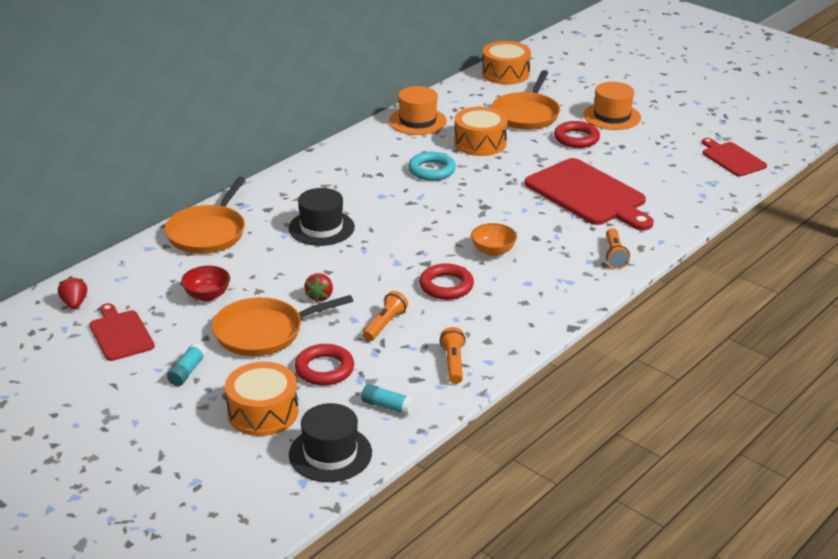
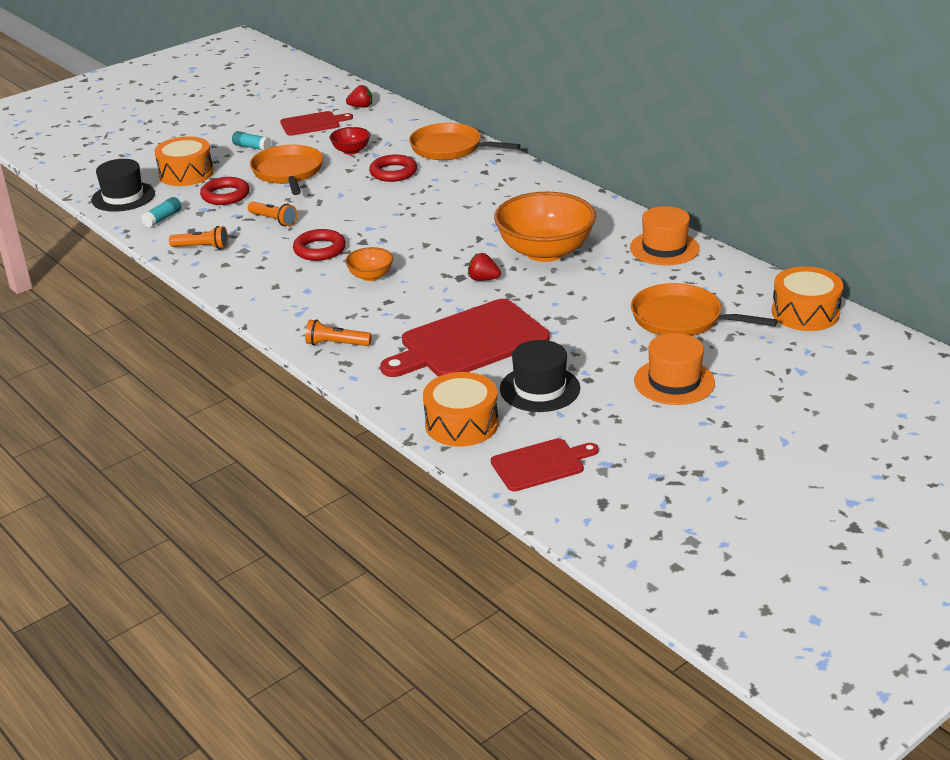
camera: 100 degrees right, 0 degrees up
(320, 296) = (329, 194): red strawberry -> red strawberry (483, 279)
(321, 228) = (442, 195): black hat -> black hat (539, 389)
(431, 170) = (545, 252): turquoise ring -> orange bowl
(480, 143) = (606, 283): orange drum -> orange drum (461, 424)
(576, 138) = (611, 348): red ring -> red ring (393, 172)

